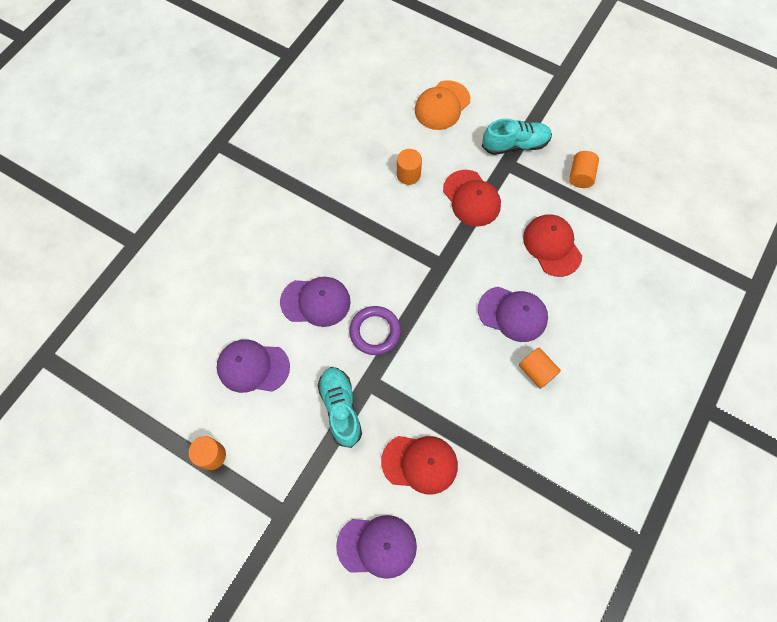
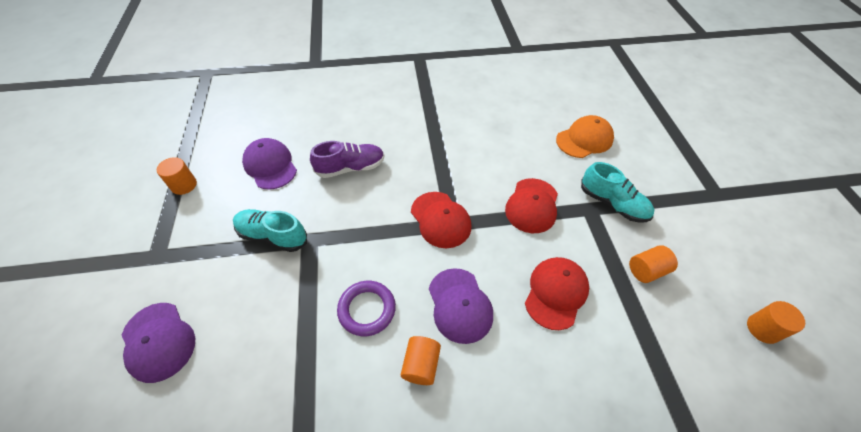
camera: 50 degrees right, 15 degrees down
(316, 302) = (350, 168): purple cap -> purple shoe
(340, 408) = (272, 236): turquoise shoe -> turquoise shoe turned 105 degrees counterclockwise
(375, 331) = (356, 217): purple ring -> purple ring (367, 309)
(408, 174) = (506, 155): orange cylinder -> orange cylinder (762, 329)
(420, 463) = (258, 324): red cap -> red cap (440, 219)
(442, 105) = (584, 139): orange cap -> orange cap turned 150 degrees clockwise

